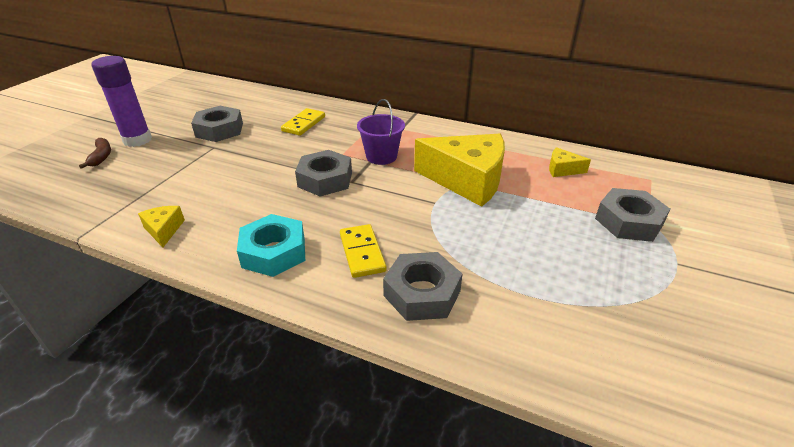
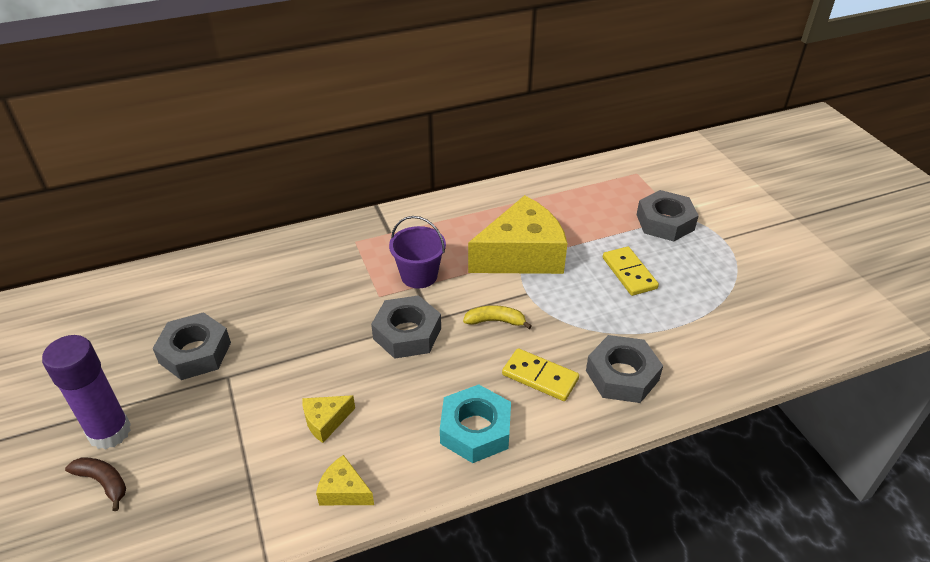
camera: 45 degrees left, 5 degrees up
(303, 124) = (282, 285): yellow domino -> yellow domino (629, 273)
(387, 204) = (495, 321): none -> yellow banana
(562, 169) = (573, 199): yellow cheese -> yellow cheese (326, 421)

